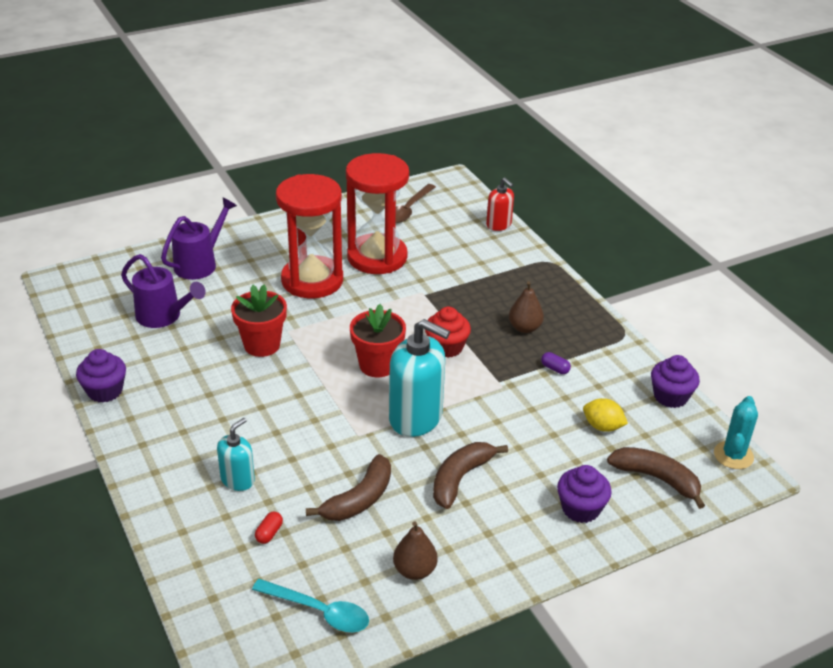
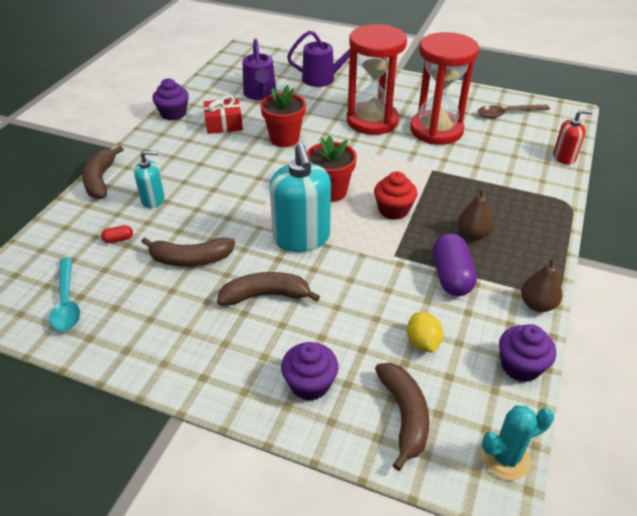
camera: 50 degrees right, 5 degrees up
(150, 501) = (100, 180): none -> brown banana
(179, 368) = (224, 124): none -> red gift
(414, 570) = (147, 326): brown pear -> brown pear (537, 304)
(499, 225) = (564, 157): red soap dispenser -> red soap dispenser turned 105 degrees counterclockwise
(555, 369) = (451, 276): purple capsule -> purple capsule, size x2.25

